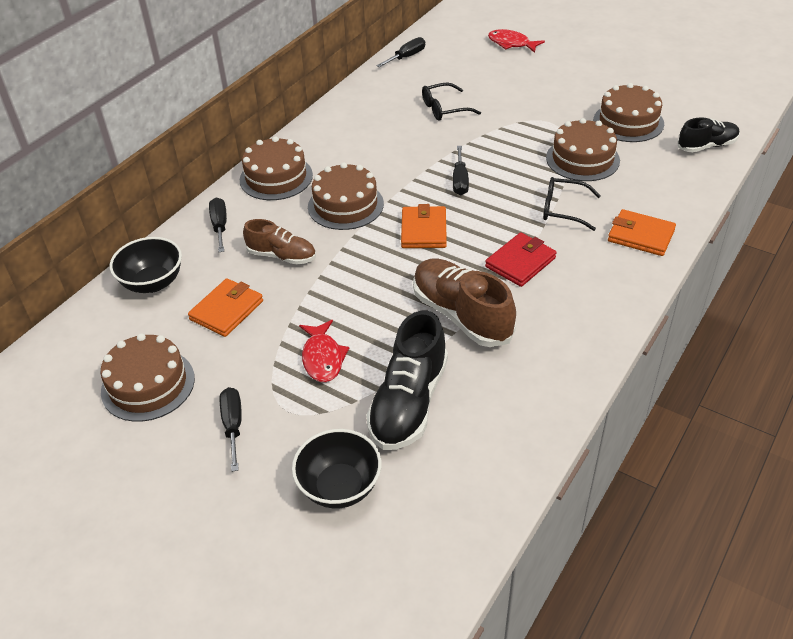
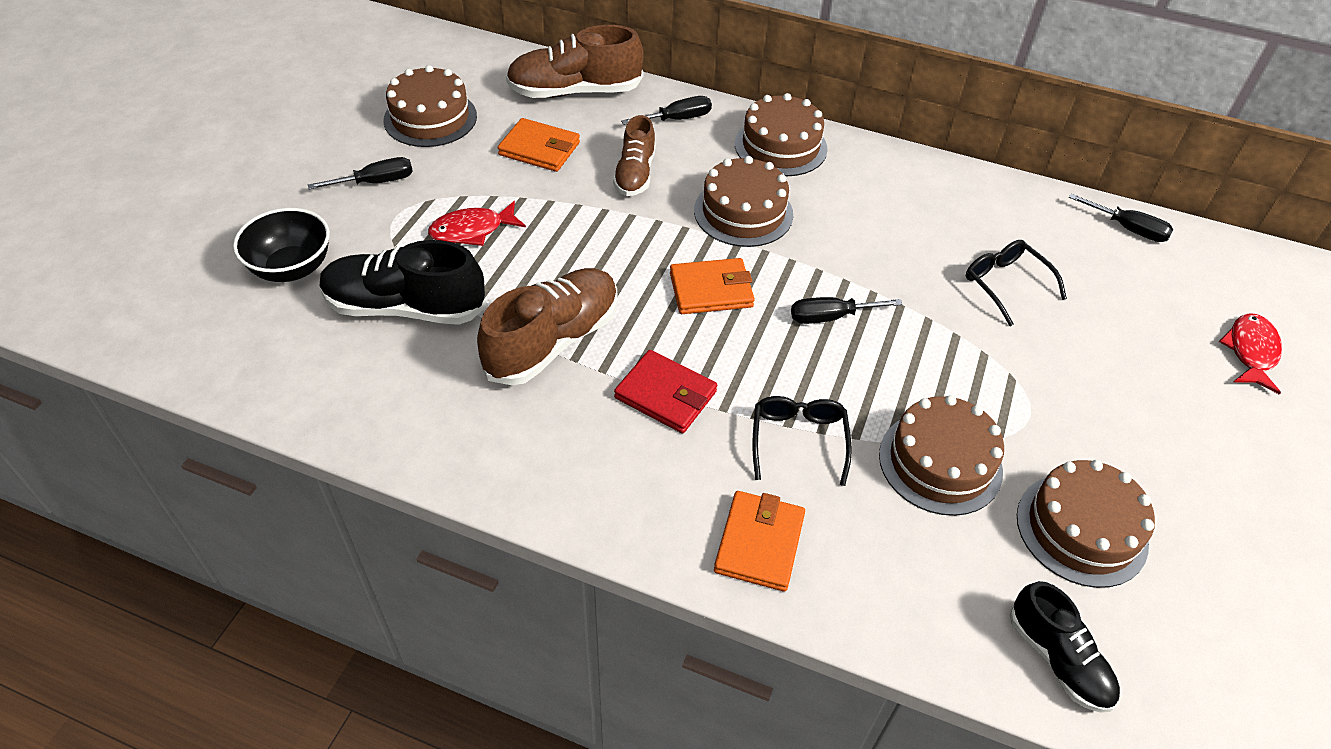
camera: 75 degrees right, 5 degrees up
(153, 283) = (575, 91): black bowl -> brown shoe

